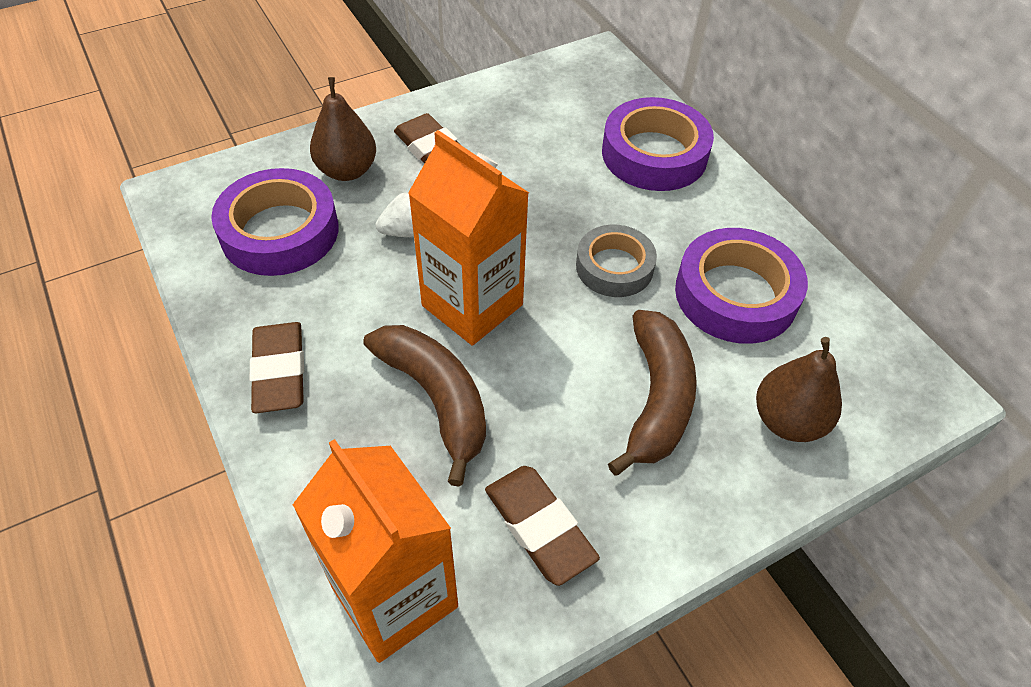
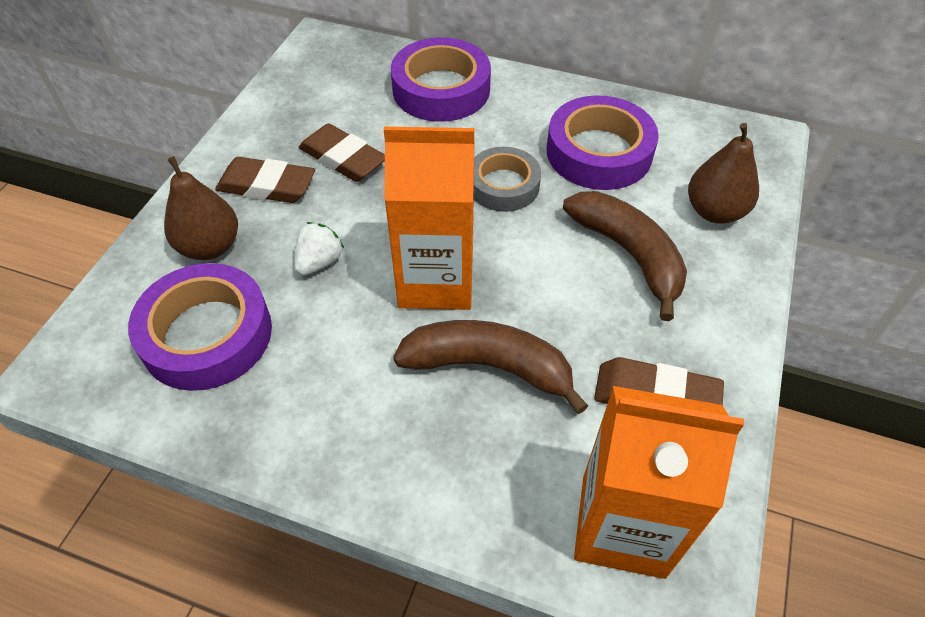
camera: 40 degrees left, 0 degrees up
(279, 371) = (343, 442): brown eraser -> brown eraser (343, 158)

